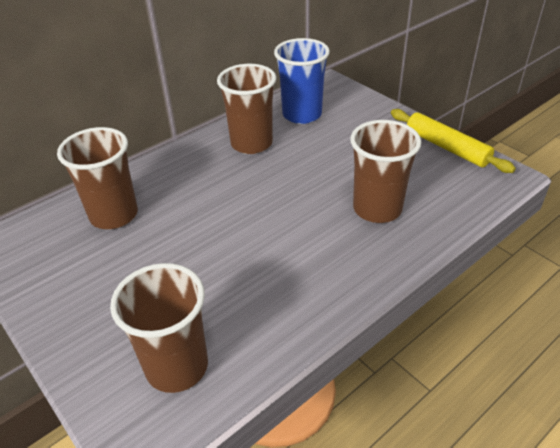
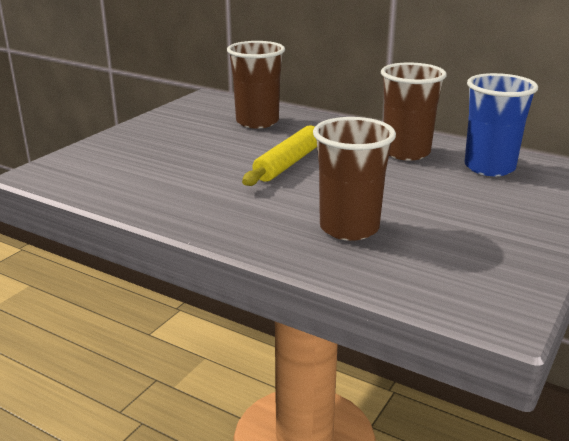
camera: 70 degrees right, 15 degrees down
(177, 366) = (105, 172): brown cup -> none
(447, 147) = (522, 263): yellow rolling pin -> yellow rolling pin (289, 163)

